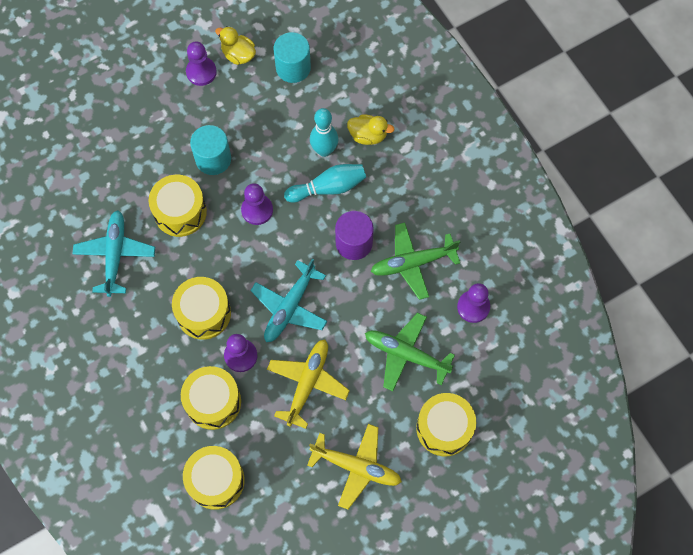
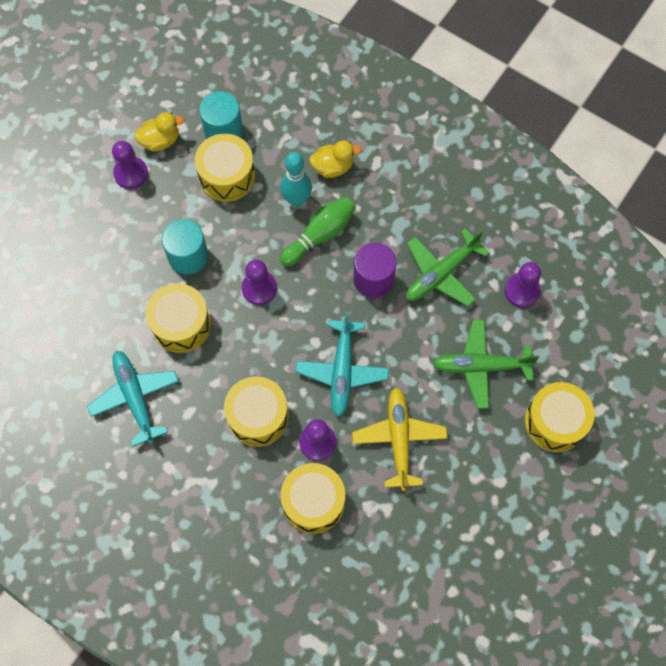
camera: 25 degrees left, 0 degrees up
(216, 480) = (357, 580): yellow drum -> yellow drum (227, 176)
(238, 55) = (160, 140): yellow duck -> yellow duck turned 150 degrees clockwise
(328, 187) = (320, 235): turquoise bowling pin -> green bowling pin
(356, 466) = (489, 500): yellow plane -> none

